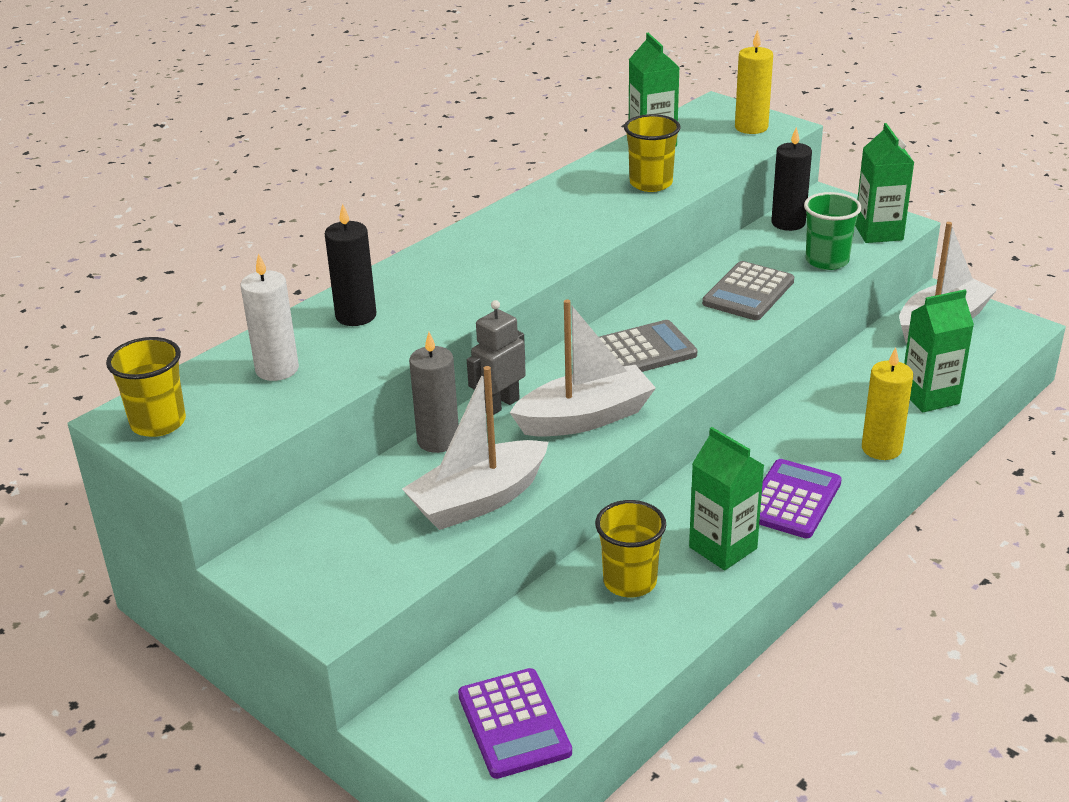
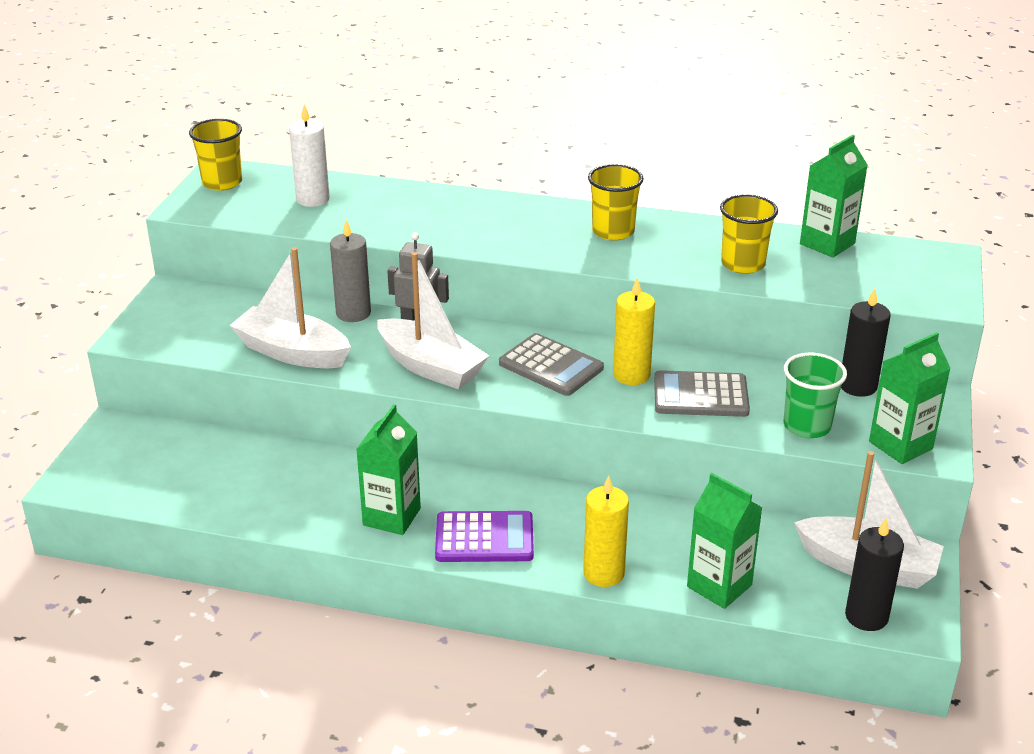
camera: 60 degrees right, 0 degrees up
(356, 316) = (404, 204): black candle -> black candle (866, 616)
(513, 724) = (136, 475): purple calculator -> none
(630, 581) = (319, 481): yellow cup -> yellow cup (613, 231)
(751, 127) = (923, 286): yellow candle -> yellow candle (631, 375)

